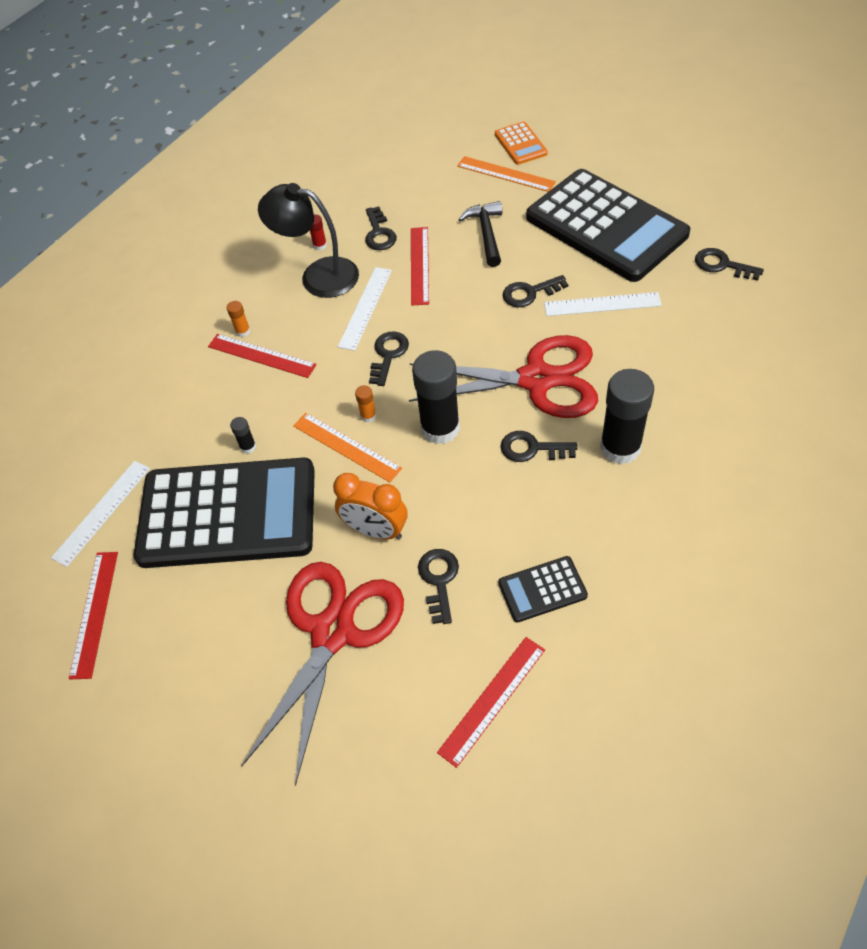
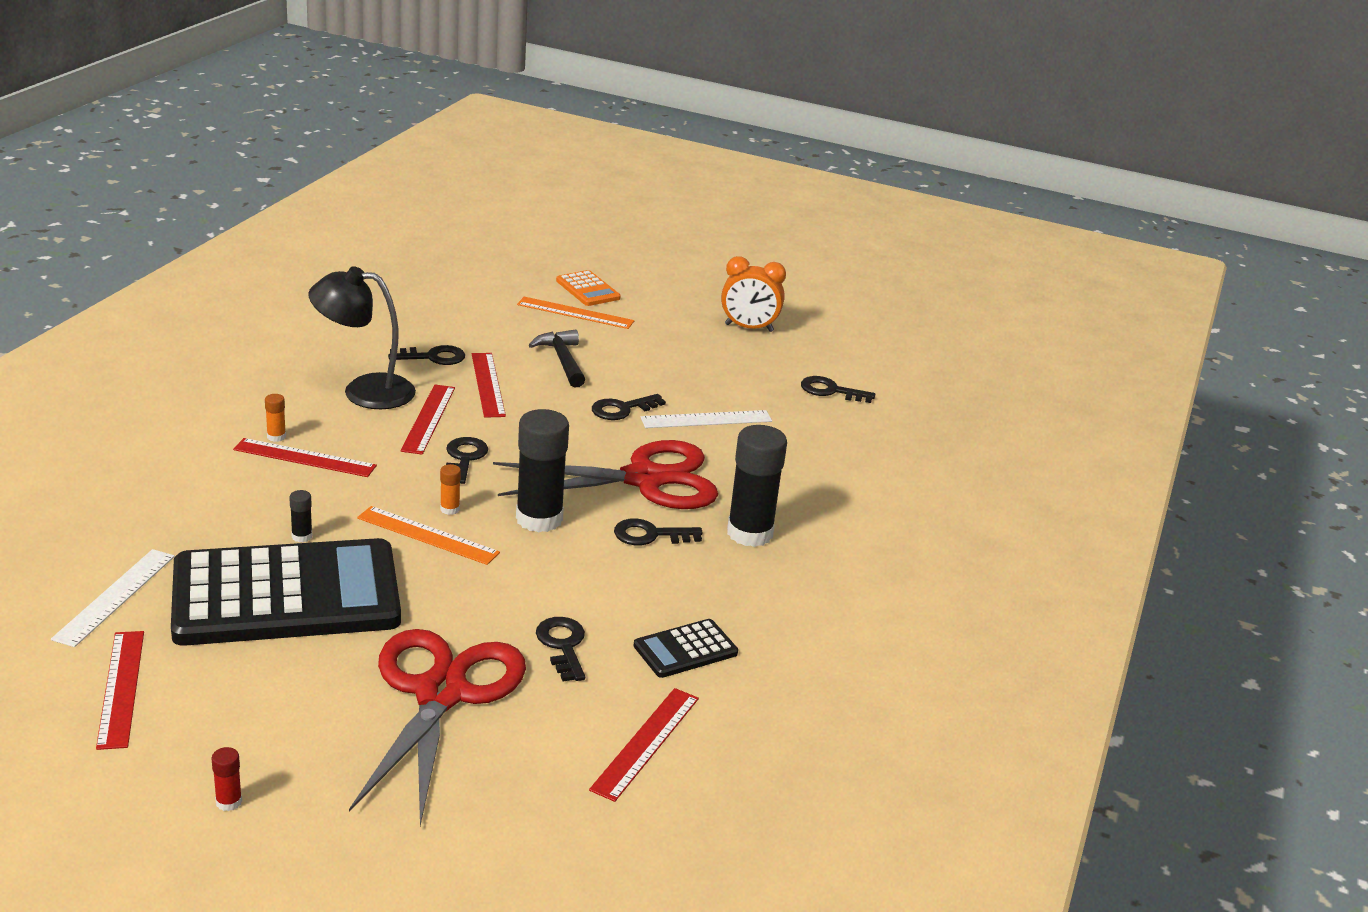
camera: 20 degrees left, 25 degrees down
(320, 245) = (361, 365): red glue stick -> red glue stick (229, 802)
(365, 308) = (428, 418): white ruler -> red ruler
(375, 530) = (477, 605): orange clock -> orange clock (749, 328)
(379, 233) = (433, 357): black key -> black key turned 75 degrees counterclockwise
(606, 226) = (698, 358): black calculator -> none

